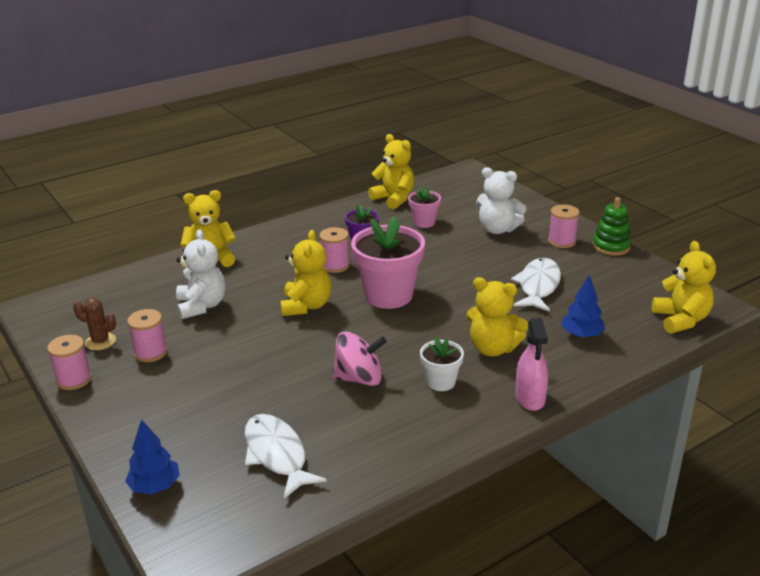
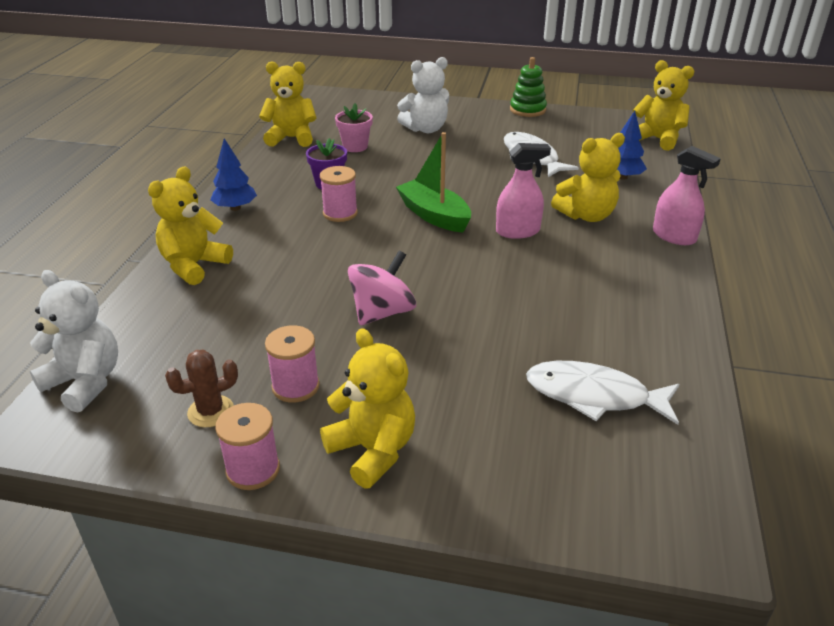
camera: 45 degrees left, 5 degrees up
(155, 486) = (549, 505): blue tree -> blue tree (235, 208)
(201, 306) = (268, 312): white teddy bear -> white teddy bear (85, 382)
(306, 306) = (378, 259): yellow teddy bear -> yellow teddy bear (373, 450)
(359, 378) = (536, 292): pink spinning top -> pink spinning top (382, 312)
(388, 295) = (434, 215): pink flower pot -> green boat
(422, 334) = (517, 231): none -> pink spray bottle
(441, 382) = (599, 259): white flower pot -> none
(561, 241) = (489, 119): pink spool -> none

